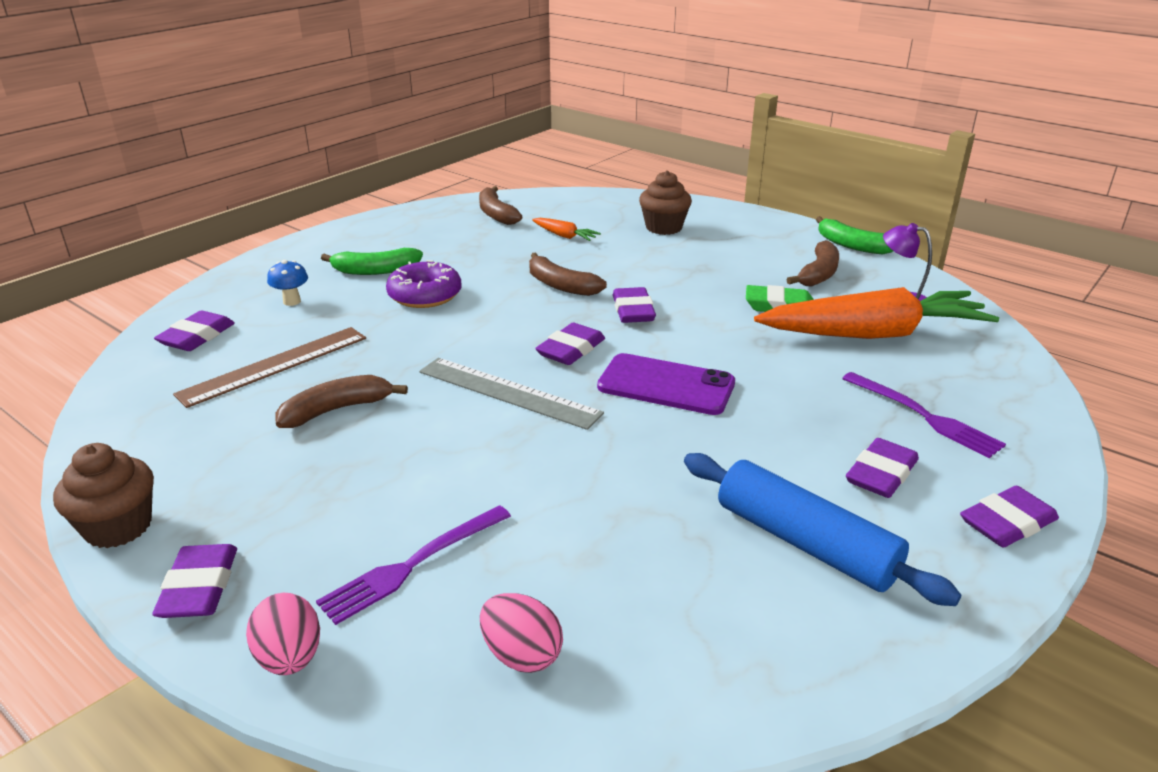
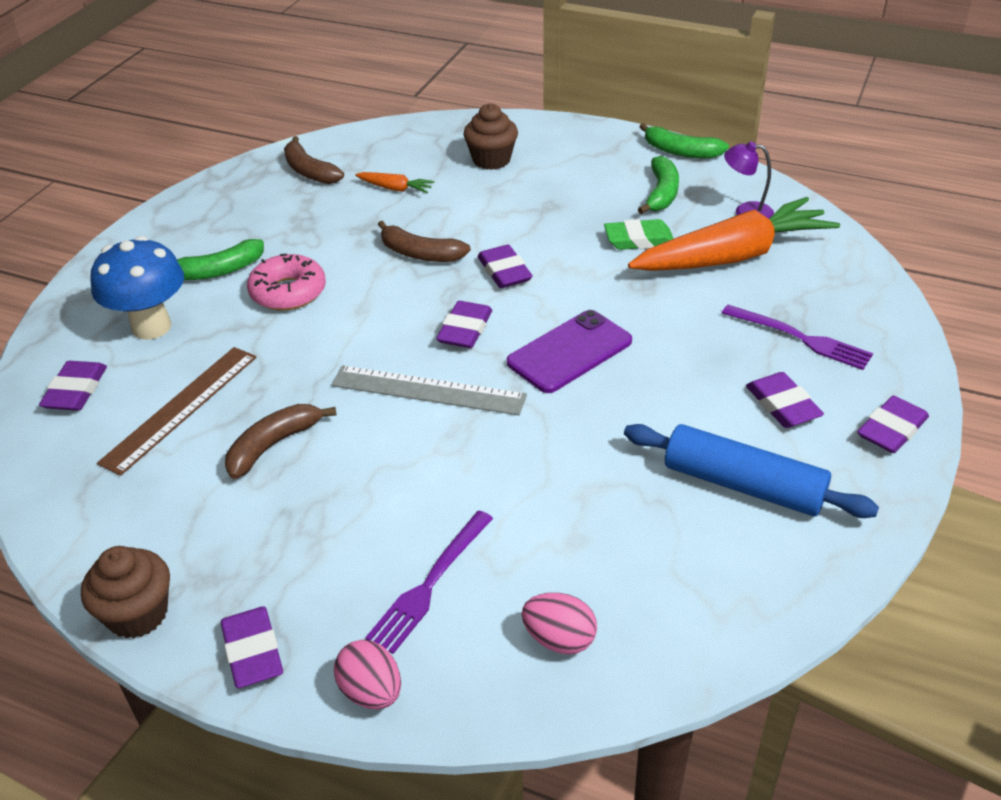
camera: 15 degrees left, 10 degrees up
(292, 301) = (151, 327): blue mushroom -> blue mushroom, size x2.12
(425, 295) = (288, 292): purple donut -> pink donut
(666, 385) = (569, 352): purple phone -> purple phone turned 45 degrees counterclockwise
(818, 274) = (661, 193): brown banana -> green banana
(881, 474) = (782, 405): purple eraser -> purple eraser turned 45 degrees counterclockwise

